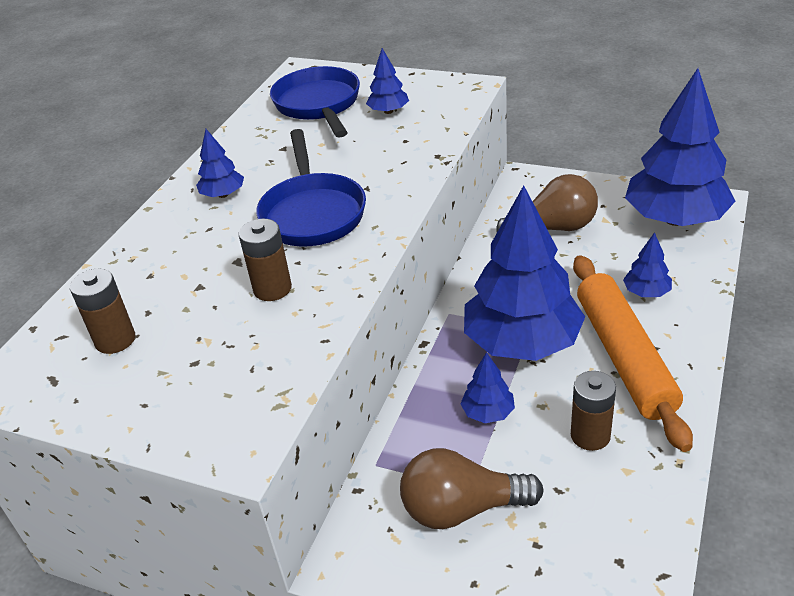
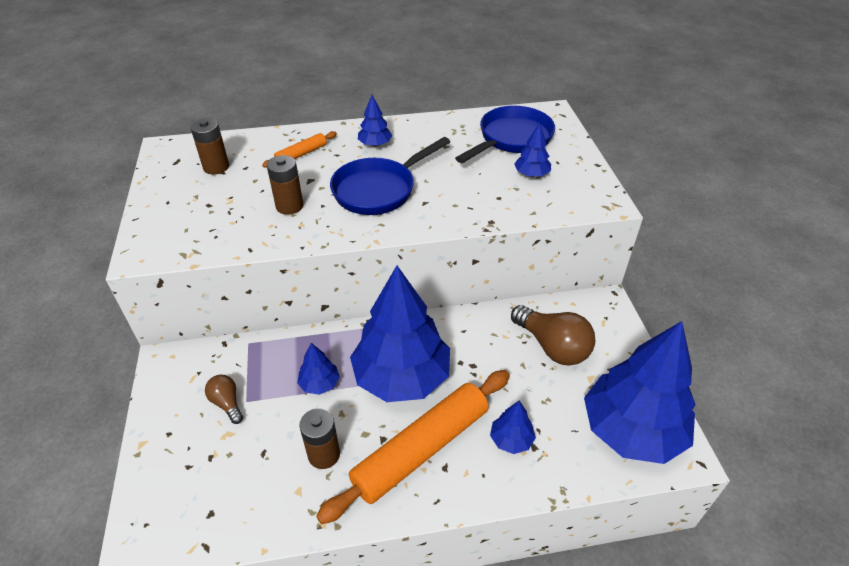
camera: 55 degrees right, 5 degrees up
(176, 256) = (301, 154): none -> orange rolling pin
(462, 508) = (227, 403): brown light bulb -> brown light bulb, size x0.54

